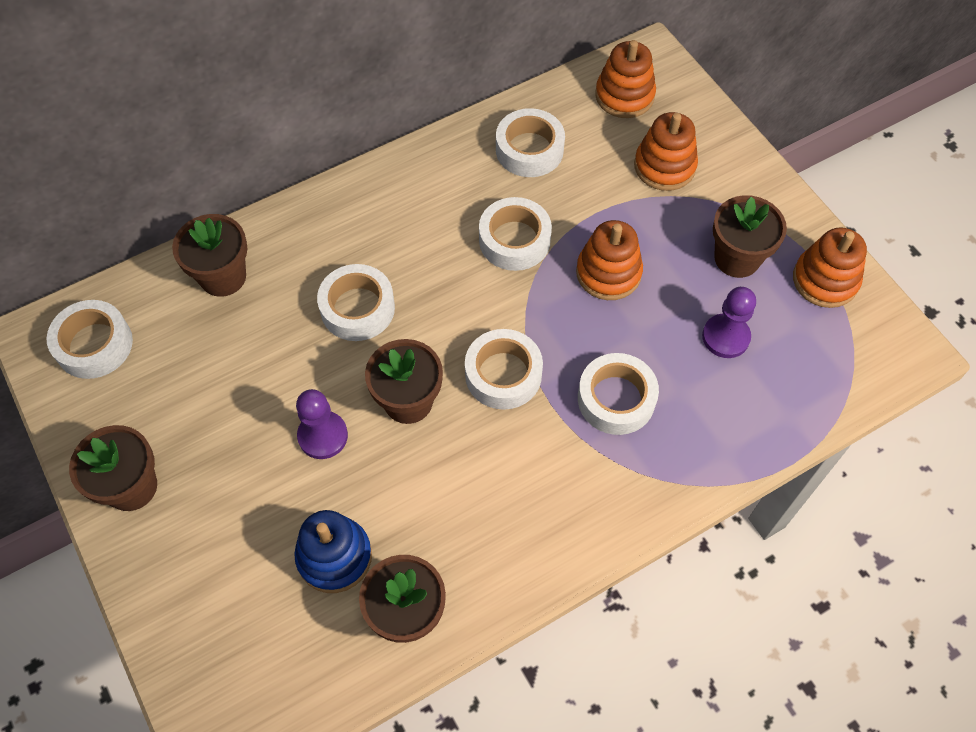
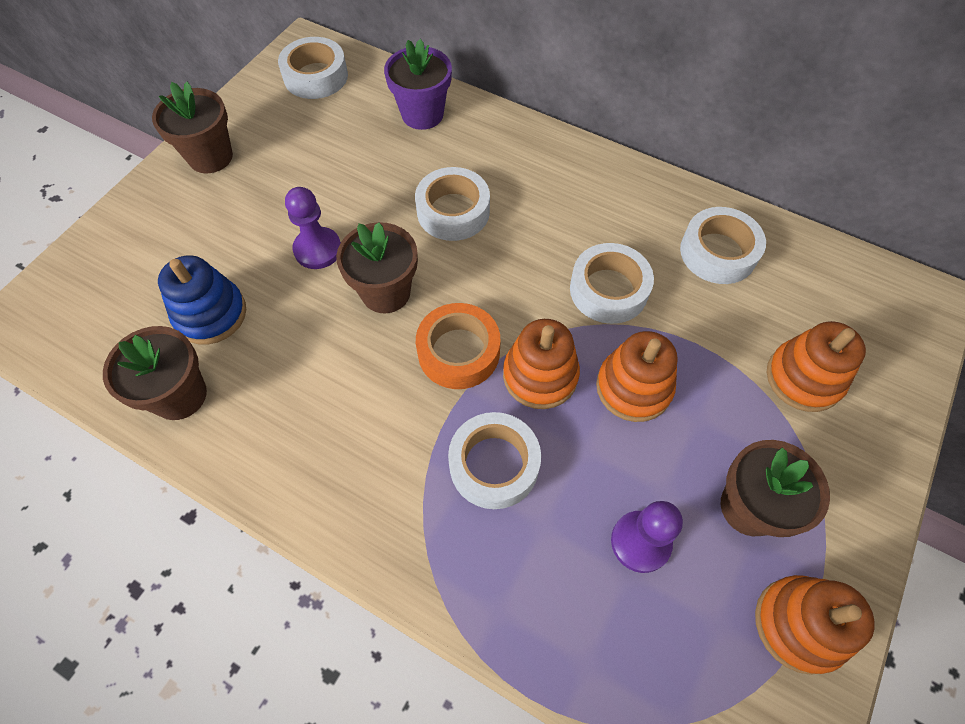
camera: 60 degrees right, 0 degrees up
(223, 277) = (422, 114): brown flower pot -> purple flower pot
(503, 374) = (458, 352): white tape -> orange tape
(624, 96) = (855, 300): orange stacking toy -> orange stacking toy (540, 375)

